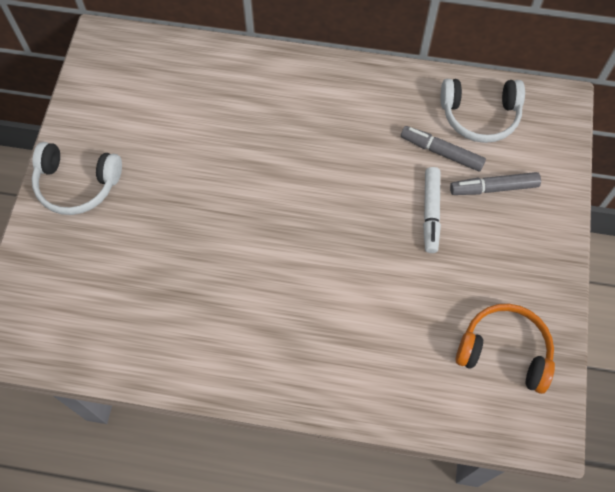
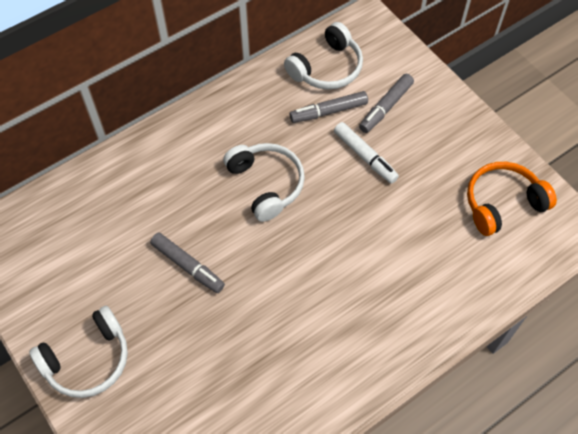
camera: 45 degrees left, 5 degrees down
(208, 179) = (188, 266): none -> grey marker
(329, 168) = (266, 184): none -> white headphones

